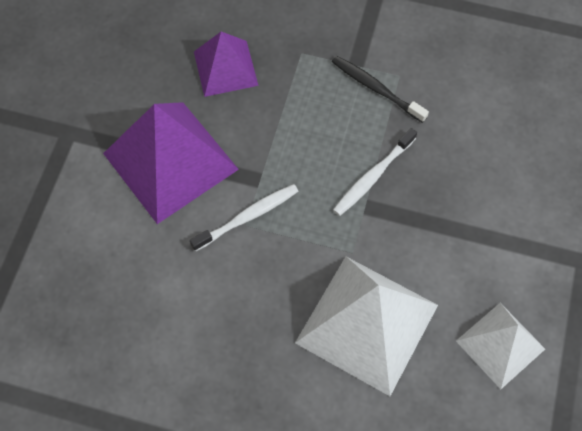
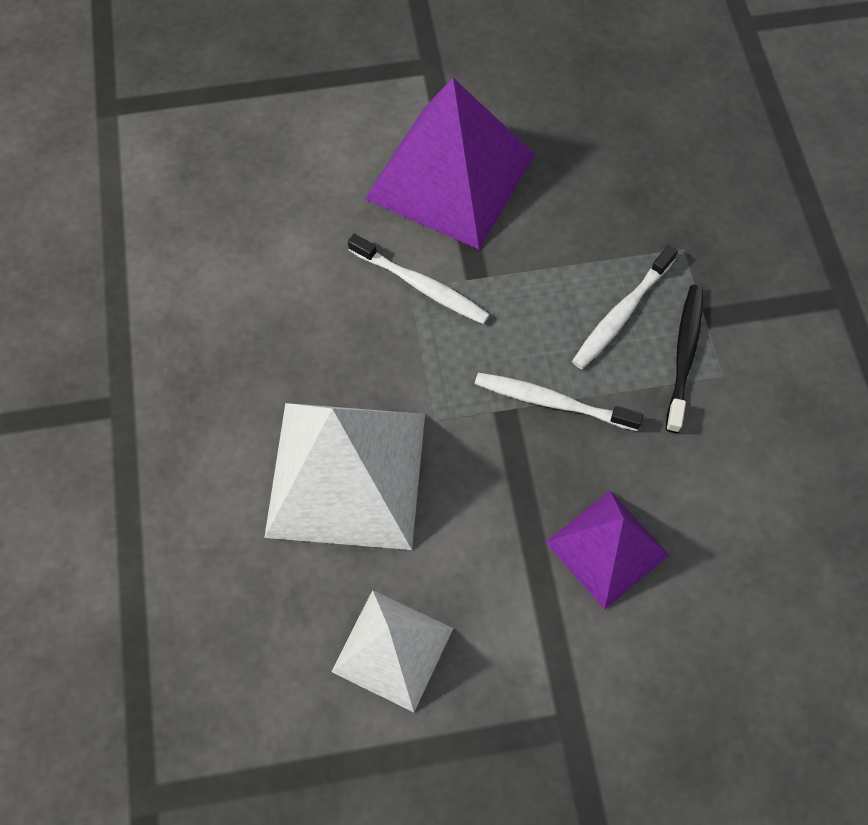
camera: 65 degrees right, 0 degrees up
(225, 68) = (608, 177): purple pyramid -> purple pyramid (607, 548)
(330, 109) = (621, 314): none -> white toothbrush

